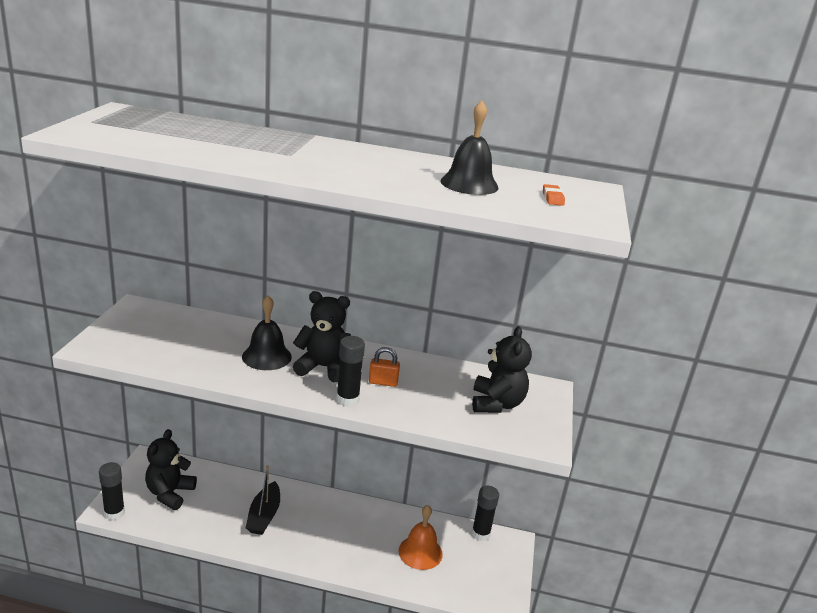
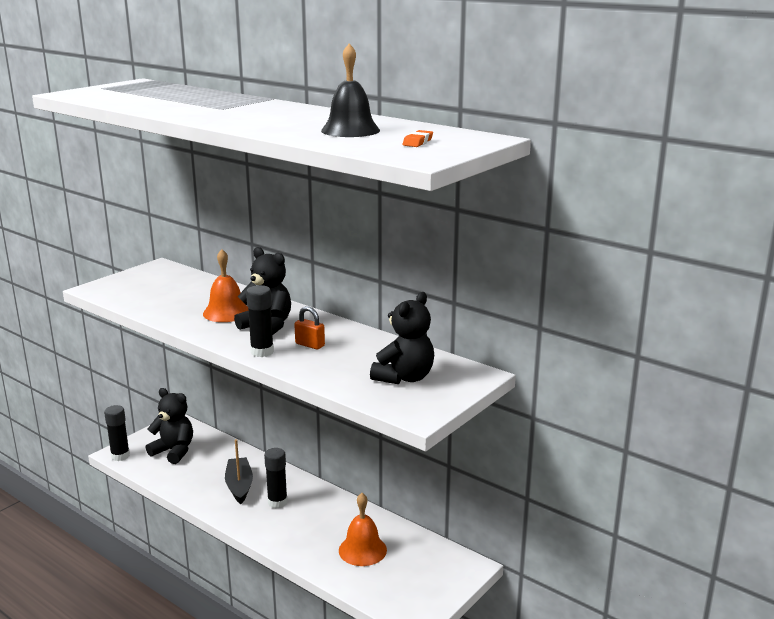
camera: 30 degrees right, 5 degrees down
(169, 493) = (174, 451): black teddy bear -> black teddy bear turned 75 degrees clockwise
(264, 516) = (239, 486): black boat -> black boat turned 135 degrees clockwise
(266, 356) = (226, 312): black bell -> orange bell
(480, 534) = (439, 550): black glue stick -> black glue stick (277, 502)

